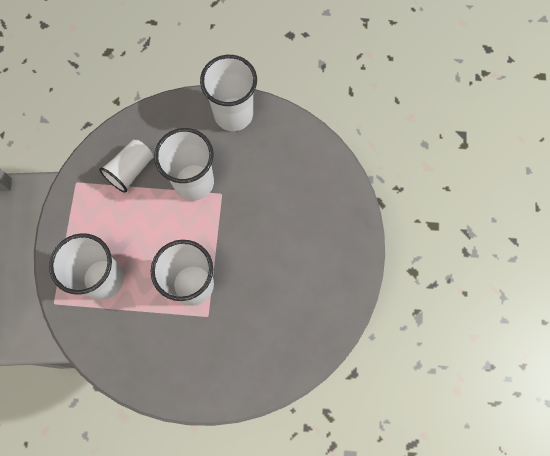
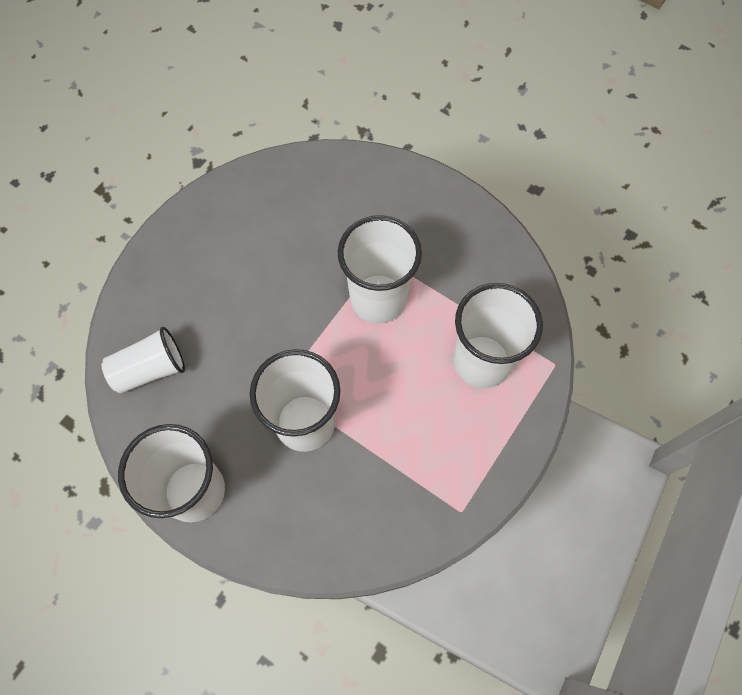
camera: 150 degrees left, 5 degrees down
(131, 170) = (378, 487): white cup -> white cup (150, 369)

